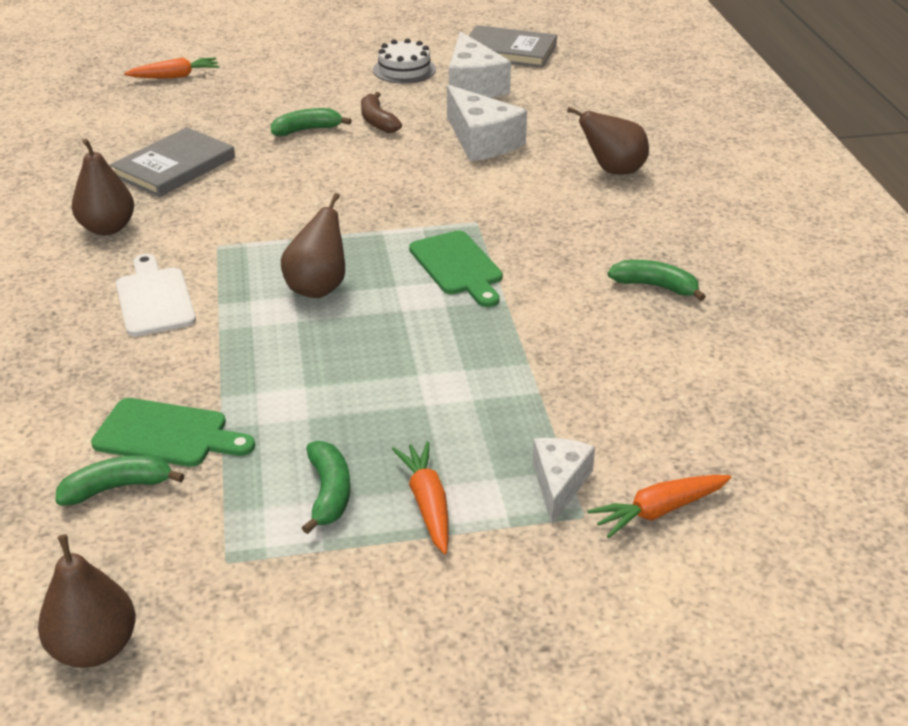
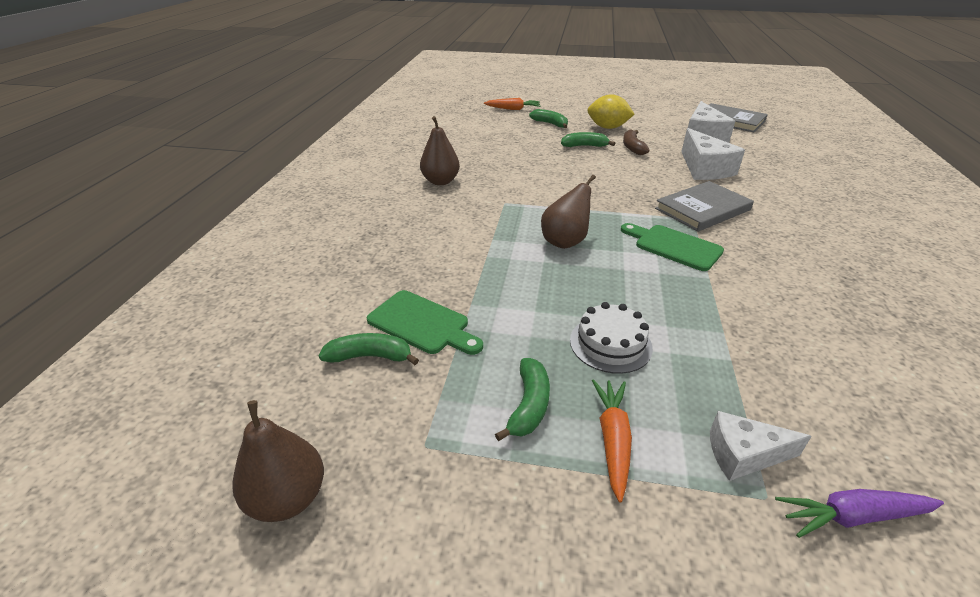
camera: 20 degrees right, 0 degrees up
(154, 299) = (451, 228): white cutting board -> none
(174, 167) = (494, 154): grey book -> grey book (702, 209)
(333, 90) = (607, 127): none -> yellow lemon
(404, 70) = (656, 122): white cake -> white cake (610, 344)
(458, 267) = (674, 246): green cutting board -> green cutting board turned 135 degrees clockwise
(559, 483) = (743, 454): white cheese -> white cheese turned 120 degrees counterclockwise
(613, 171) = (806, 201): brown pear -> none
(655, 286) = (843, 292): green banana -> green banana (550, 124)
(659, 511) = (852, 517): orange carrot -> purple carrot

